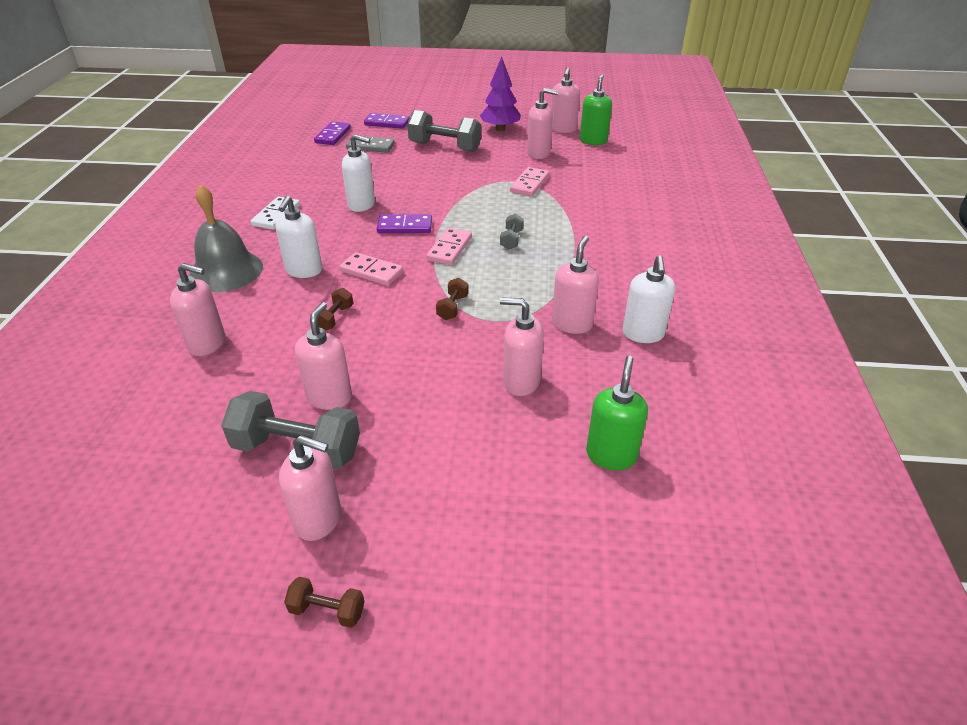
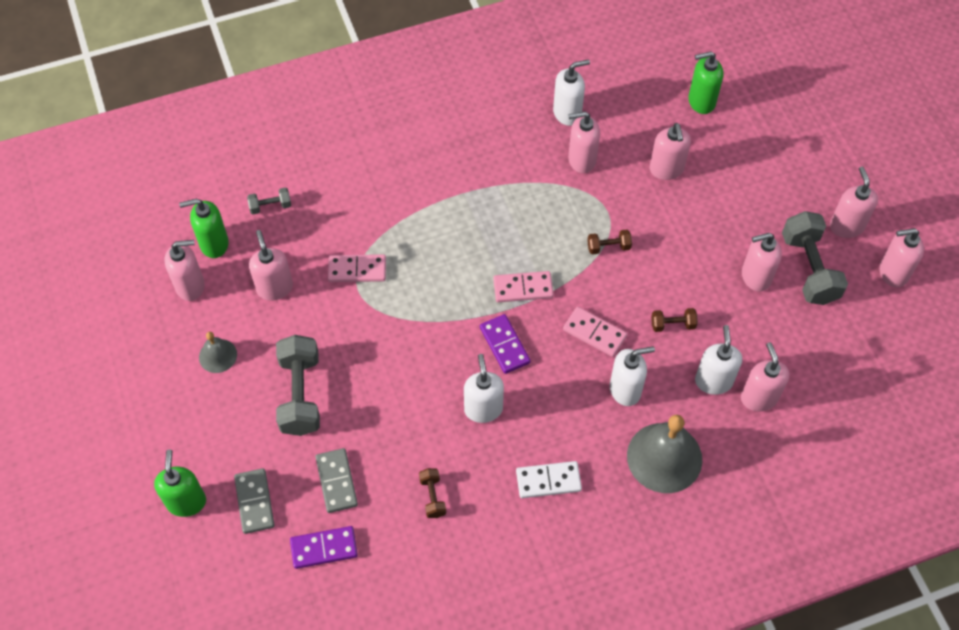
camera: 115 degrees left, 20 degrees up
(213, 535) = (892, 273): none -> pink soap dispenser
(255, 322) = (713, 381): none -> white soap dispenser
(327, 610) = (890, 192): brown dumbbell -> brown dumbbell (432, 497)
(371, 271) = (594, 333): pink domino -> pink domino turned 60 degrees counterclockwise
(387, 123) = (254, 502): purple domino -> grey domino
(409, 107) = (186, 502): none -> green soap dispenser
(500, 129) = (218, 355): purple tree -> grey bell
(511, 240) = (480, 245): grey dumbbell -> grey dumbbell (270, 206)

